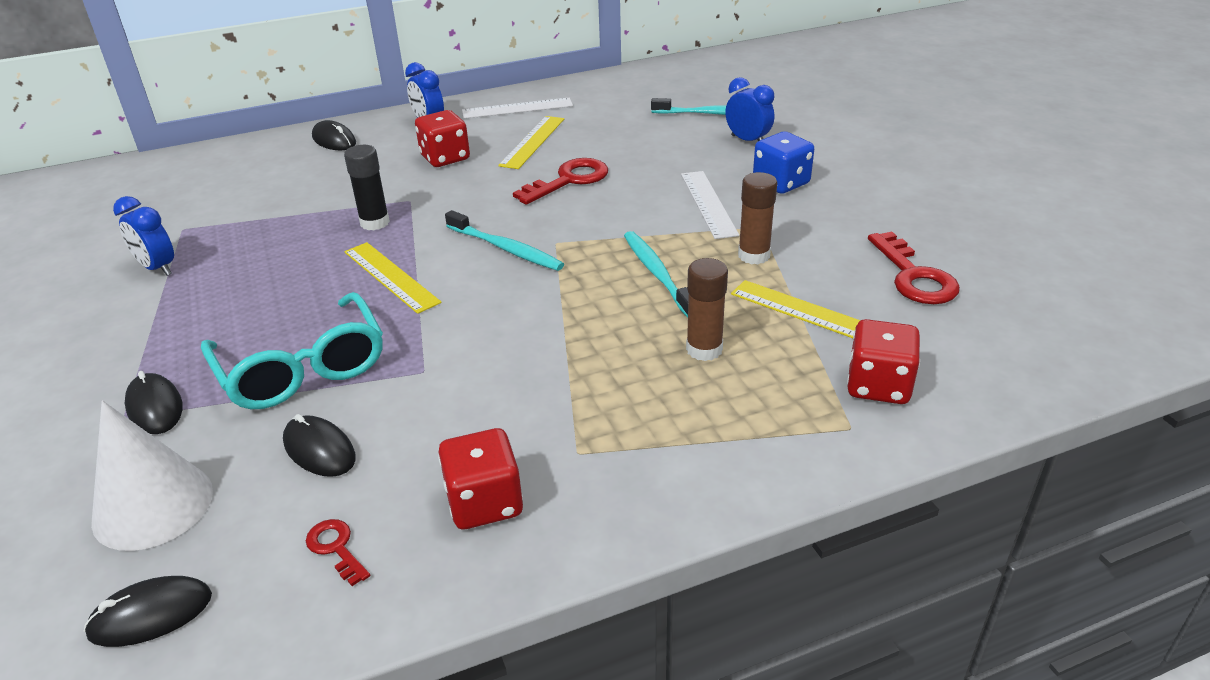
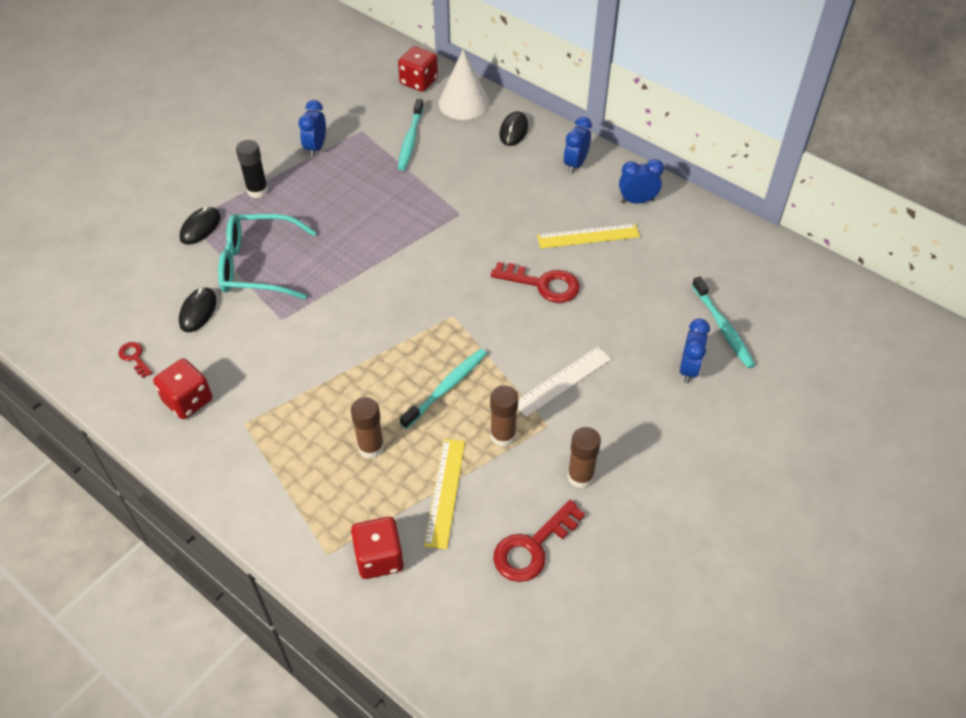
camera: 60 degrees right, 15 degrees up
(151, 615) = (73, 316): black mouse -> none
(153, 505) = (135, 273): white cone -> white cone (464, 103)
(302, 368) = (258, 266): turquoise glasses -> turquoise glasses turned 60 degrees clockwise
(336, 548) = (134, 357): red key -> red key turned 60 degrees counterclockwise
(375, 223) = (421, 212): black glue stick -> black glue stick (257, 190)
(391, 276) = (365, 254): yellow ruler -> none
(445, 158) = (529, 201): red dice -> red dice (419, 82)
(506, 249) = (429, 293): turquoise toothbrush -> turquoise toothbrush (410, 140)
(517, 108) = (637, 201): white ruler -> blue clock
(781, 183) = (628, 416): blue dice -> none
(838, 226) = (580, 476): none -> brown glue stick

